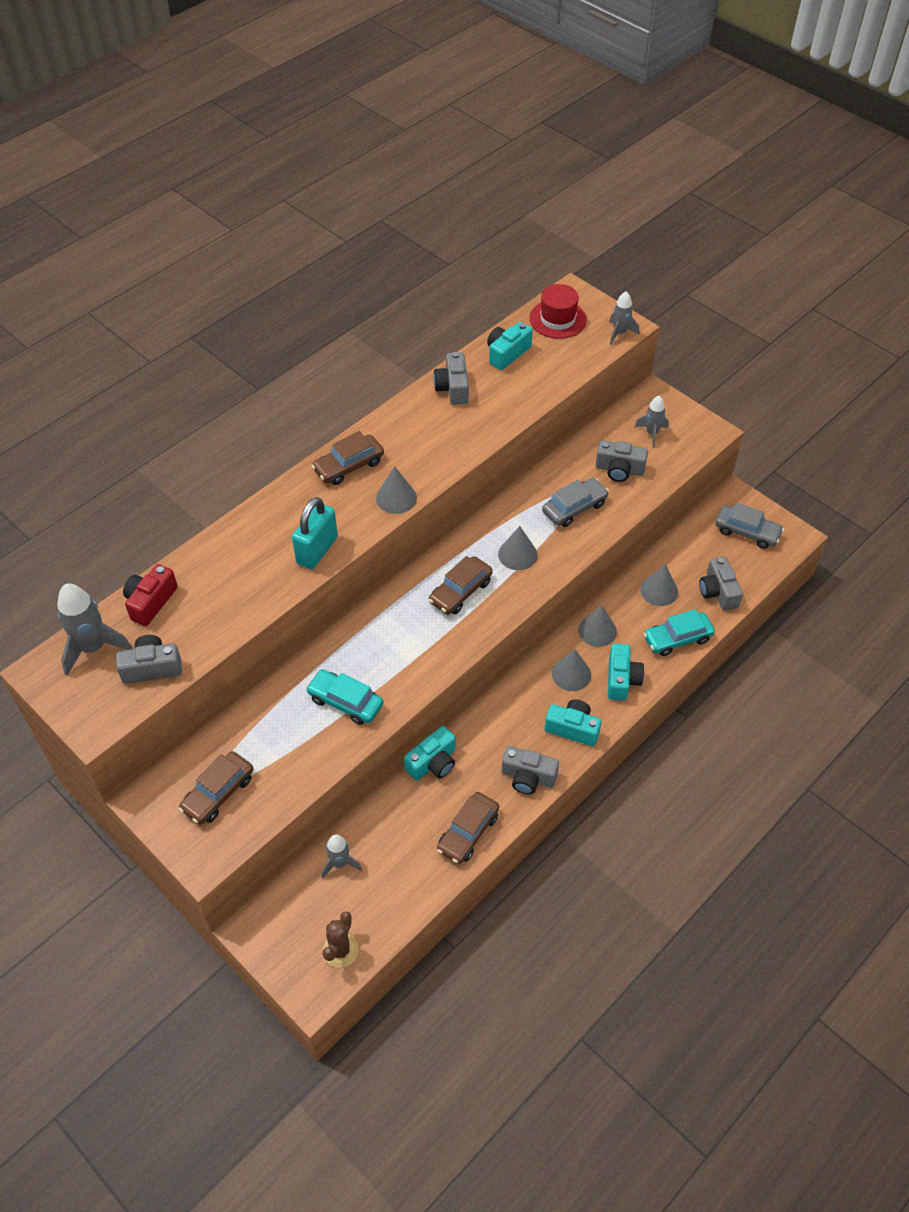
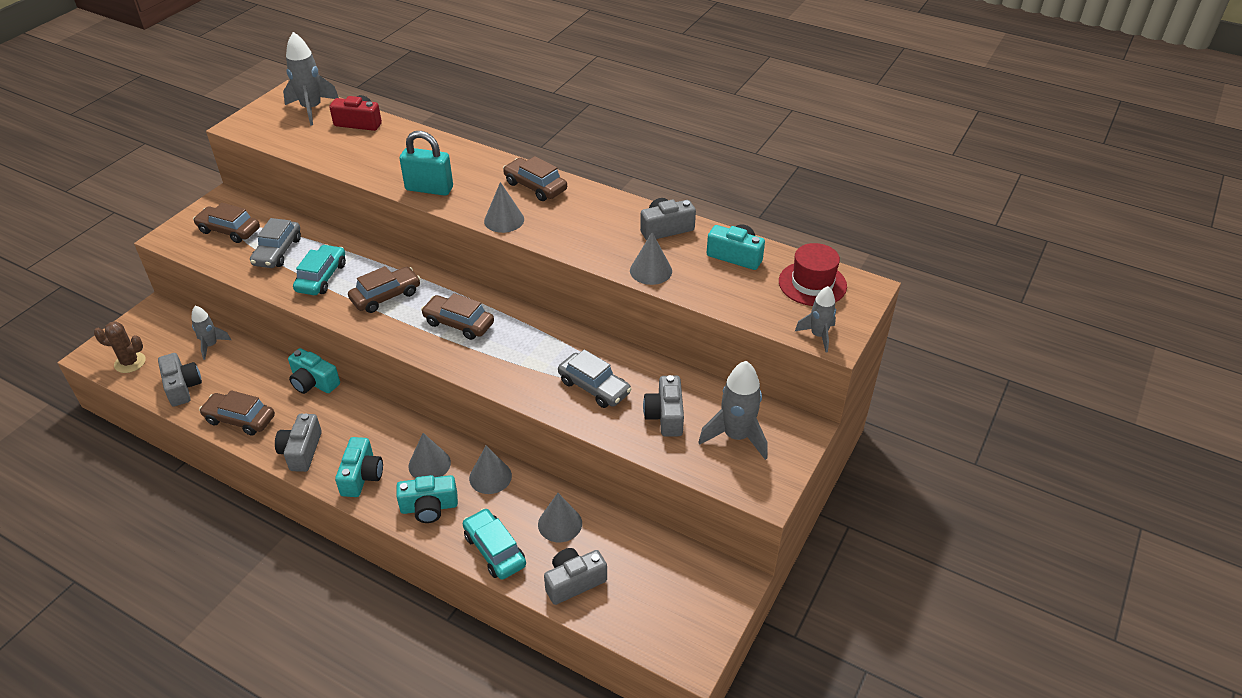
camera: 75 degrees right, 10 degrees down
(152, 668) = (294, 137): grey camera -> grey camera (182, 387)
(398, 647) = (386, 296): none -> brown car
(517, 554) = (516, 354): grey cone -> grey cone (651, 270)
(652, 433) = (736, 436): grey rocket -> grey rocket, size x1.65
(747, 532) = (679, 602): grey car -> grey car (277, 251)

